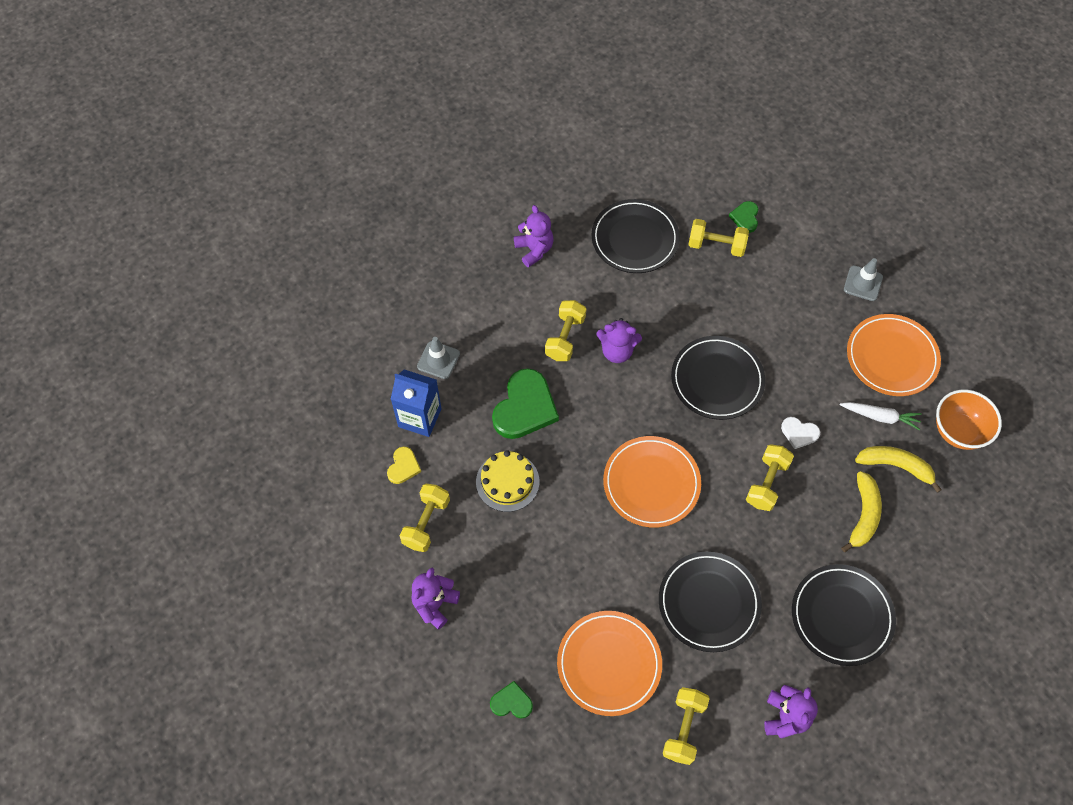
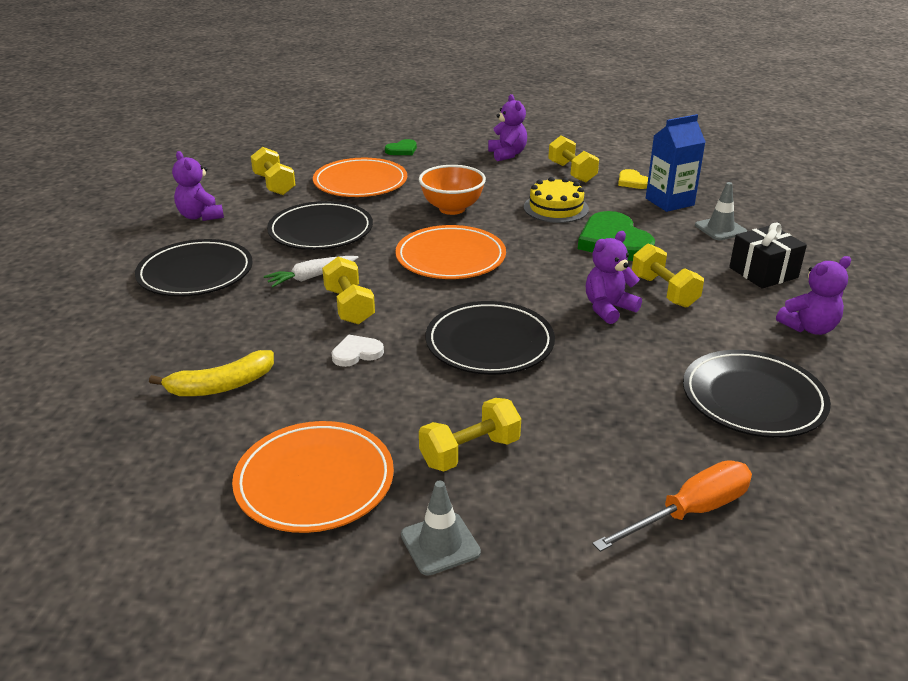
camera: 135 degrees right, 30 degrees down
(484, 303) = (763, 272): none -> black gift
(534, 250) = (809, 328): purple teddy bear -> purple teddy bear turned 45 degrees counterclockwise
(716, 245) = (669, 454): yellow dumbbell -> yellow dumbbell (470, 452)
(745, 217) = (689, 512): green heart -> orange screwdriver
(863, 515) = (228, 335): yellow banana -> none
(880, 417) = (276, 415): white carrot -> white carrot (311, 277)
(958, 431) = (161, 458): orange bowl -> orange bowl (452, 209)

